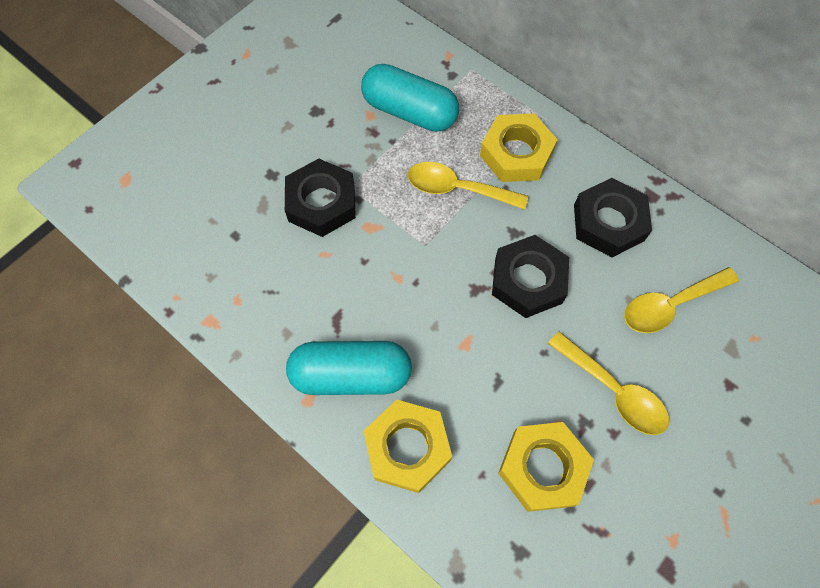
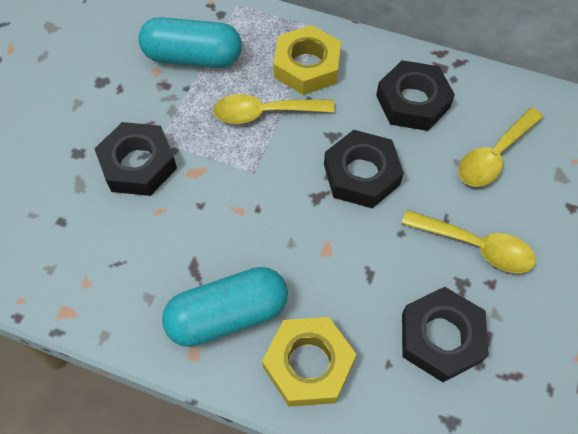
camera: 20 degrees left, 5 degrees down
(542, 468) = (441, 337): yellow nut -> black nut

